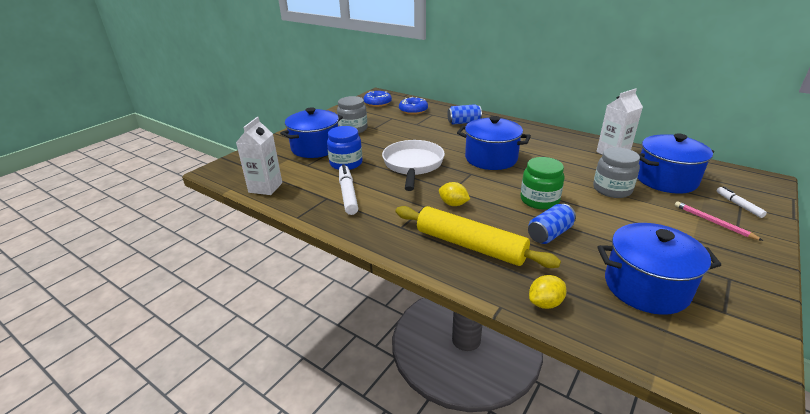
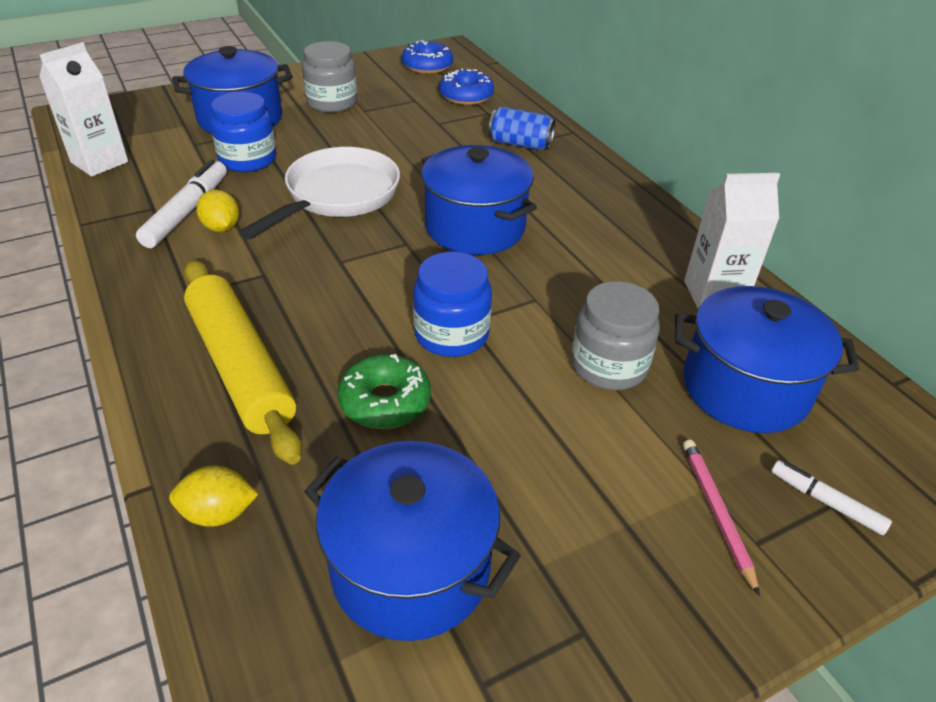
camera: 25 degrees right, 10 degrees up
(453, 204) = (308, 287): yellow lemon -> yellow lemon (221, 228)
(539, 200) = (451, 334): green jar -> blue jar
(549, 234) = (385, 401): blue can -> green donut
(738, 205) = (826, 502): white marker -> white marker turned 60 degrees counterclockwise

